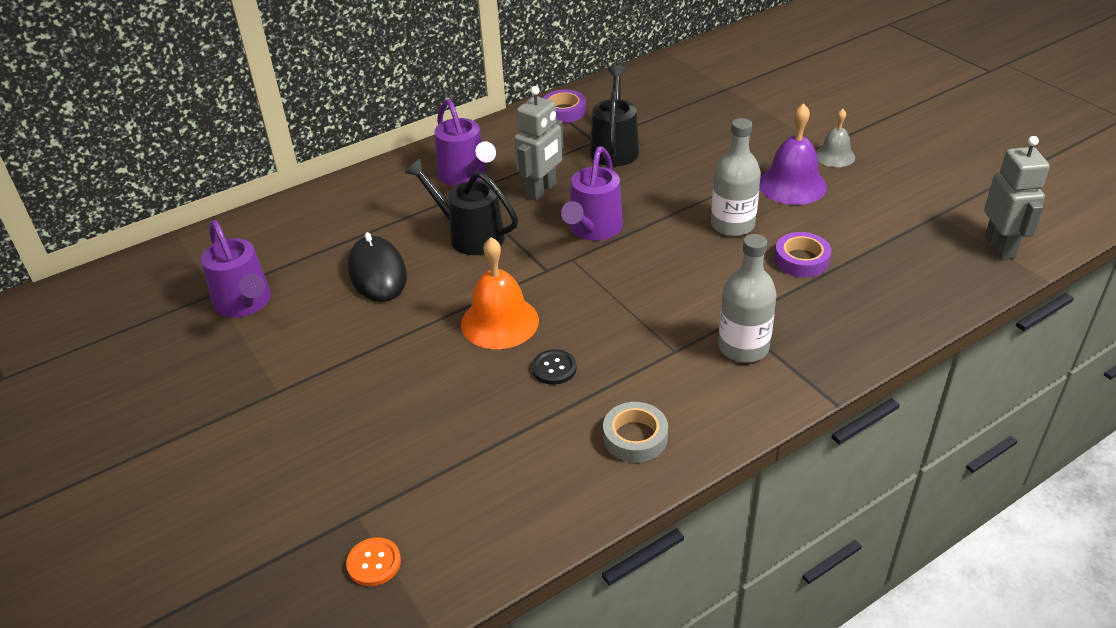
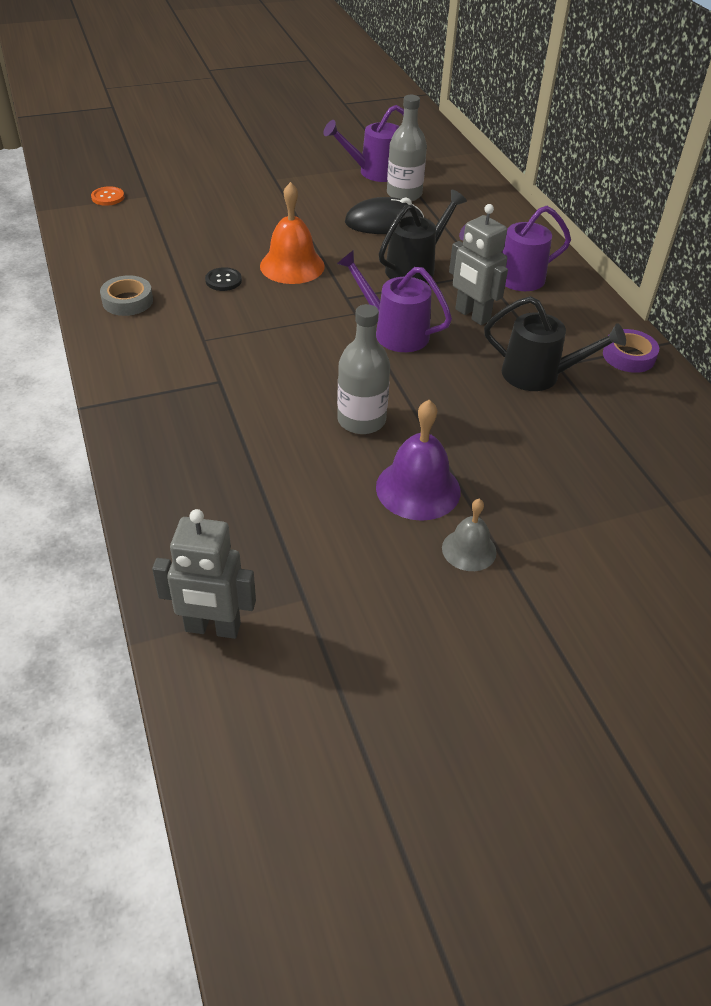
camera: 100 degrees right, 5 degrees up
(743, 347) = (182, 376): grey bottle -> grey bottle (404, 194)
(801, 260) = (279, 450): purple tape -> none

